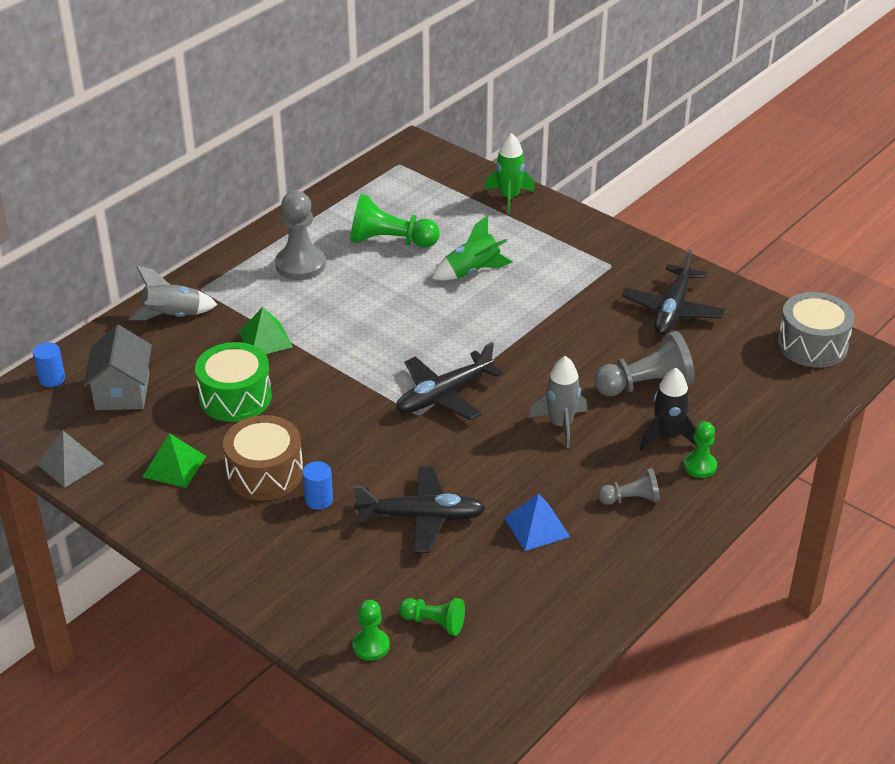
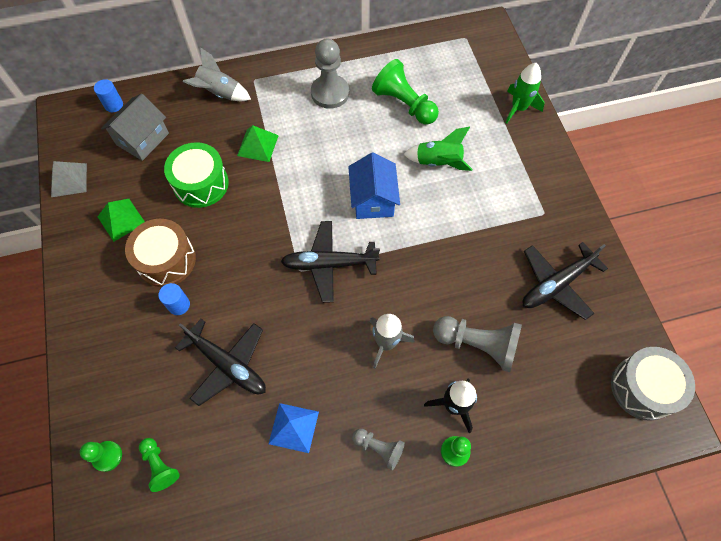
camera: 35 degrees right, 25 degrees up
(436, 327) = (373, 199): none -> blue house

